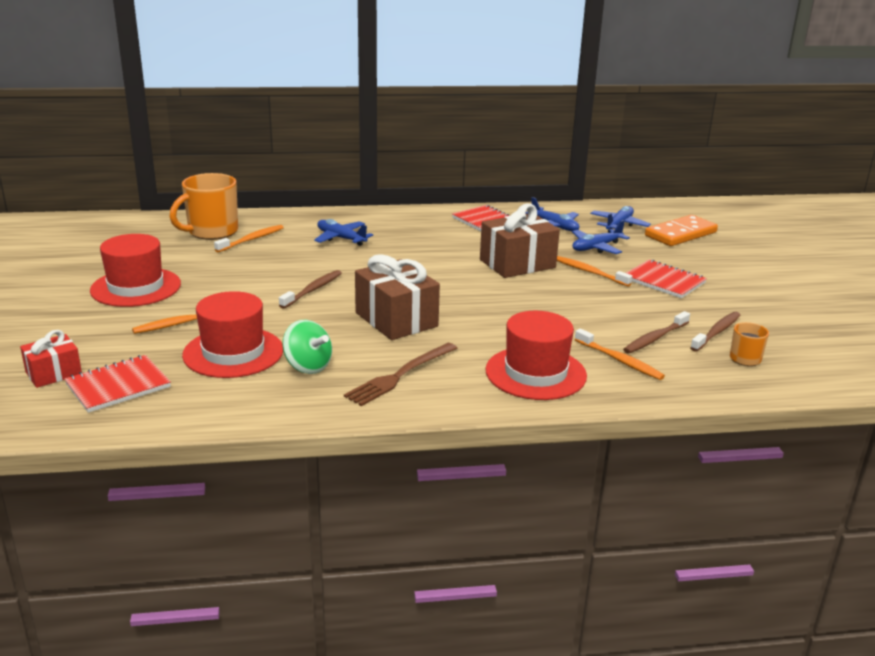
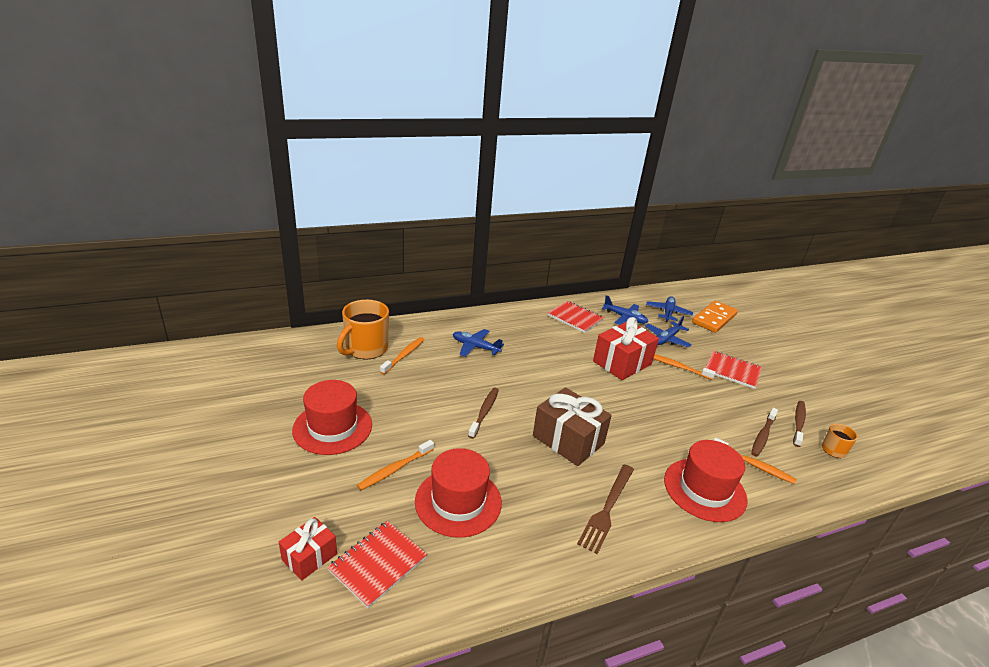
camera: 15 degrees left, 5 degrees up
(308, 366) = (529, 510): green spinning top -> none
(517, 264) = (622, 363): brown gift -> red gift

